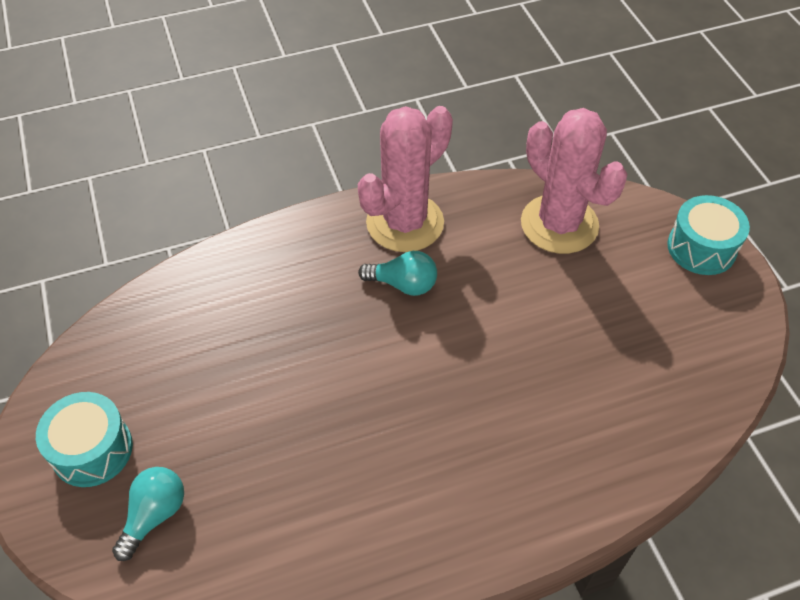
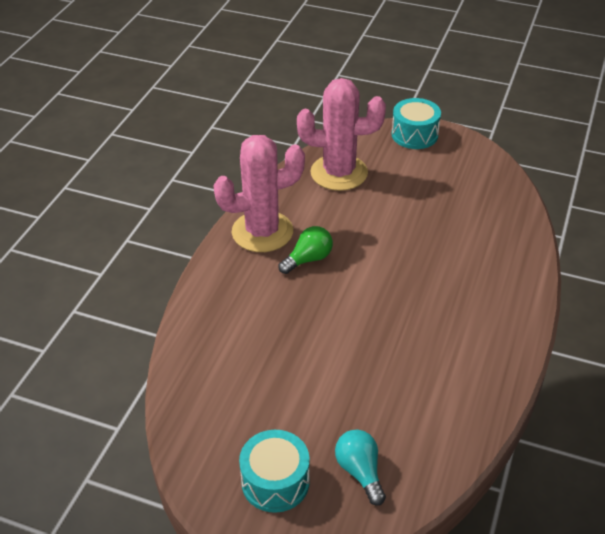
camera: 50 degrees left, 10 degrees down
(403, 284) = (308, 259): turquoise light bulb -> green light bulb
(405, 223) = (262, 232): pink cactus -> pink cactus turned 75 degrees clockwise

